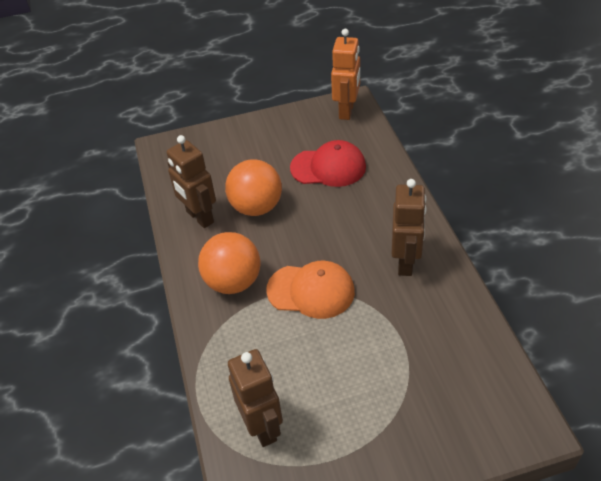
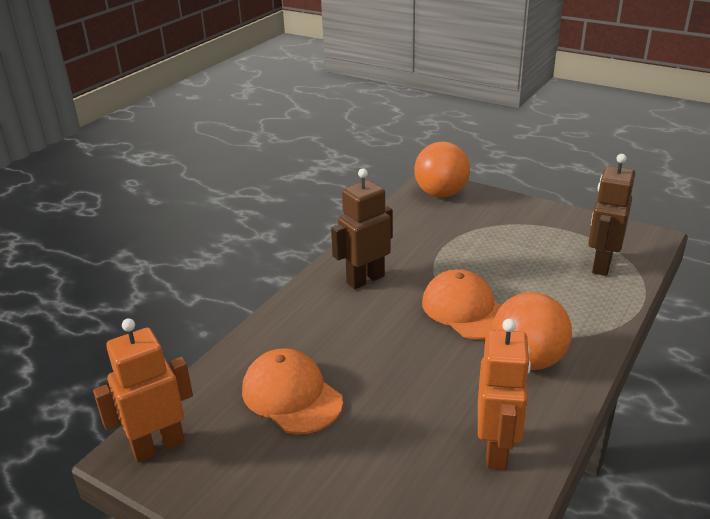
camera: 135 degrees left, 15 degrees down
(199, 217) = (497, 450): brown robot -> orange robot
(256, 207) = (421, 412): orange ball -> orange ball (441, 194)
(328, 167) = (291, 395): red cap -> orange cap

